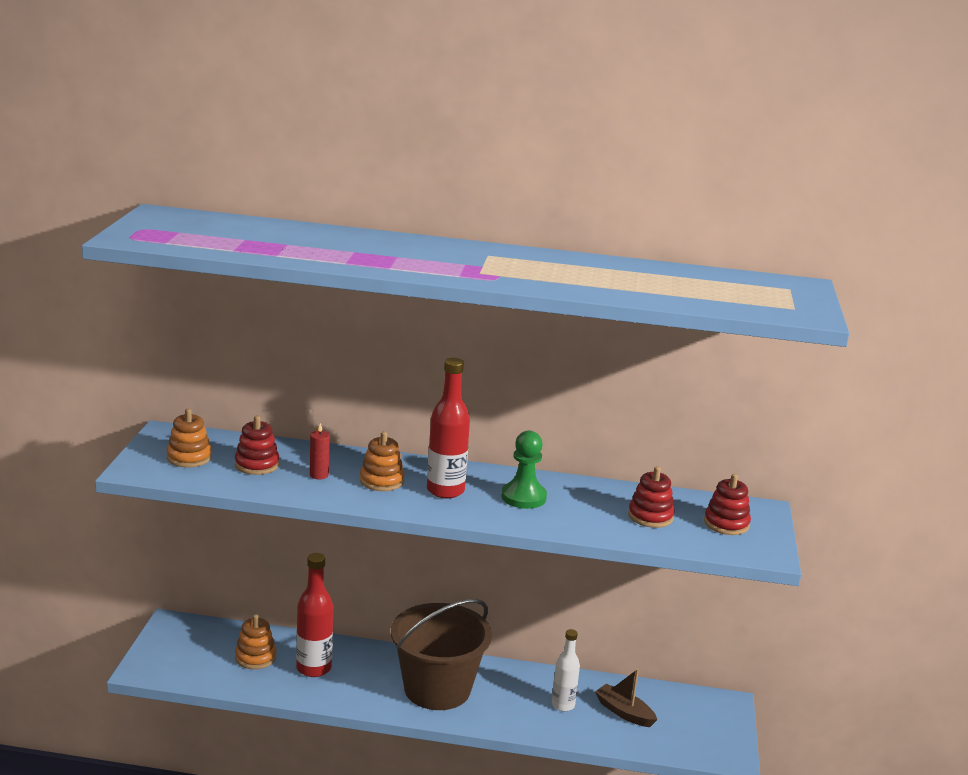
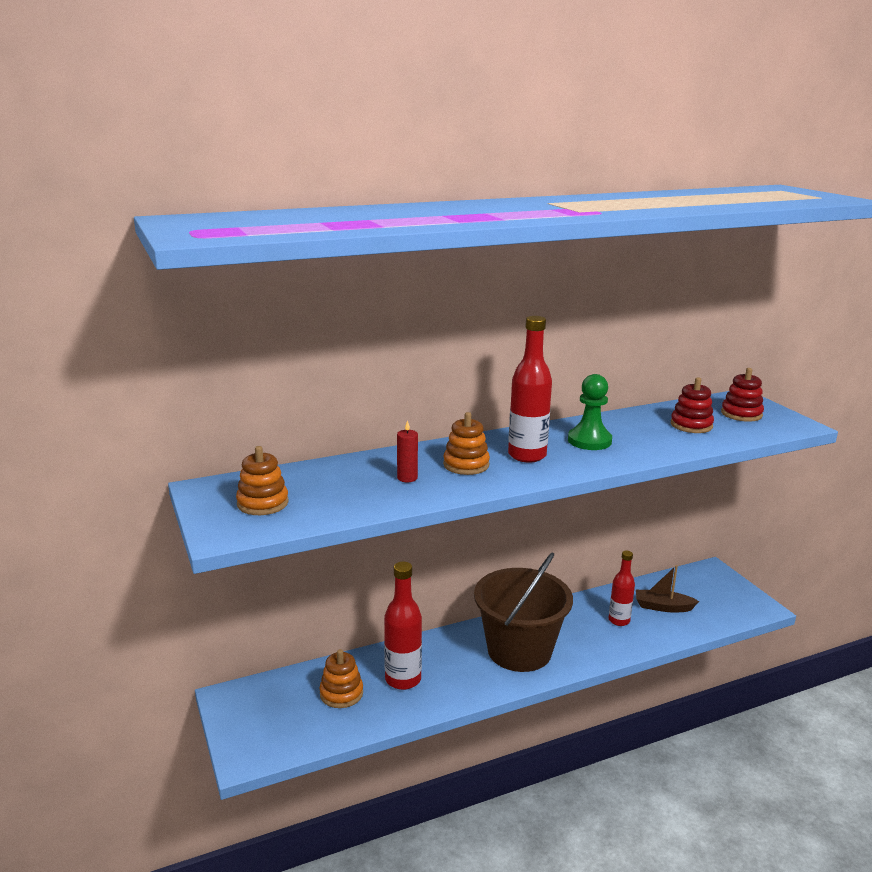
camera: 30 degrees left, 0 degrees up
(257, 465) = (338, 488): red stacking toy -> none
(563, 705) = (619, 620): white bottle -> red bottle

